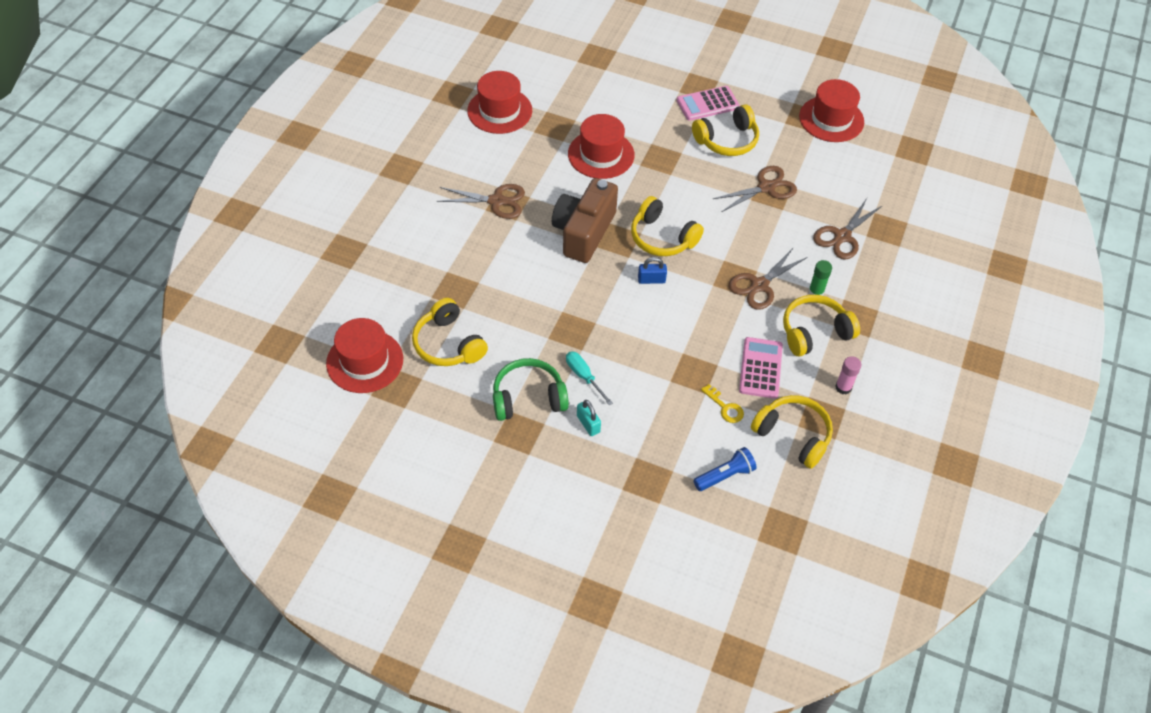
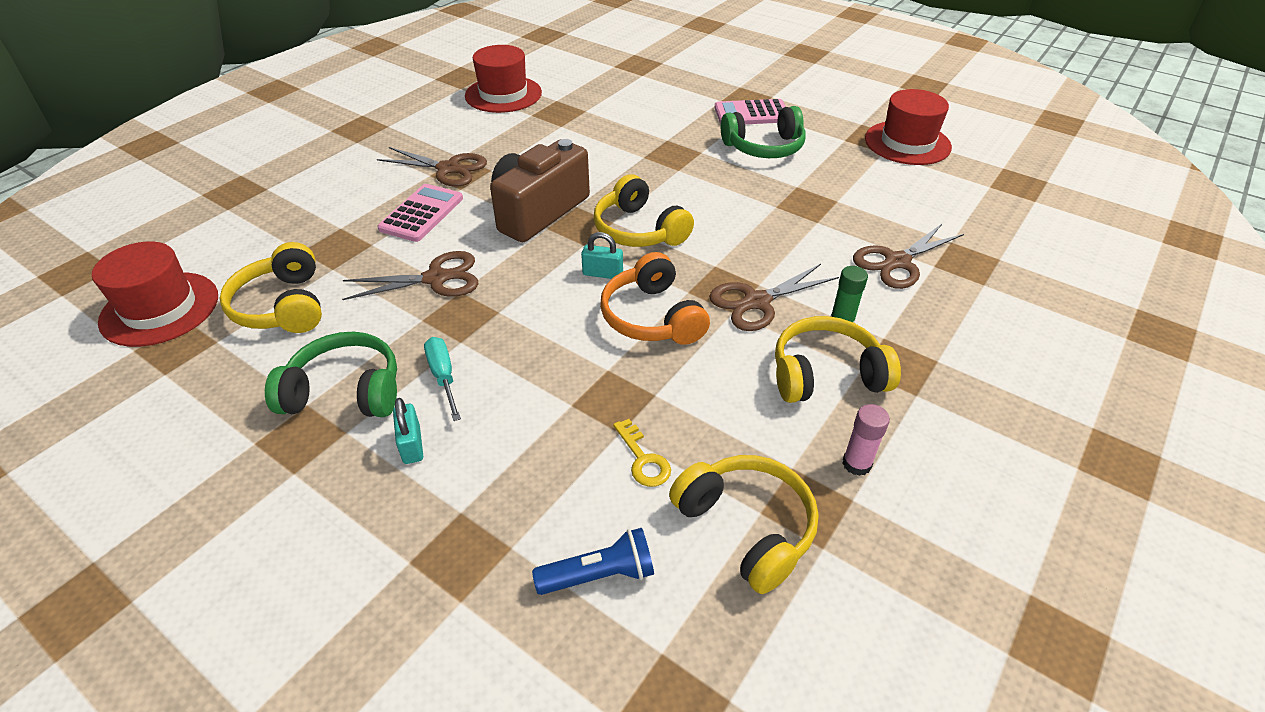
camera: 15 degrees right, 10 degrees down
(601, 154) = (600, 142): red hat -> none
(651, 280) = (602, 273): blue padlock -> turquoise padlock
(696, 309) = (652, 317): none -> orange headphones
(727, 140) = (764, 147): yellow headphones -> green headphones
(760, 368) = (722, 411): pink calculator -> pink calculator (421, 213)
(766, 187) = (801, 197): brown scissors -> brown scissors (436, 278)

